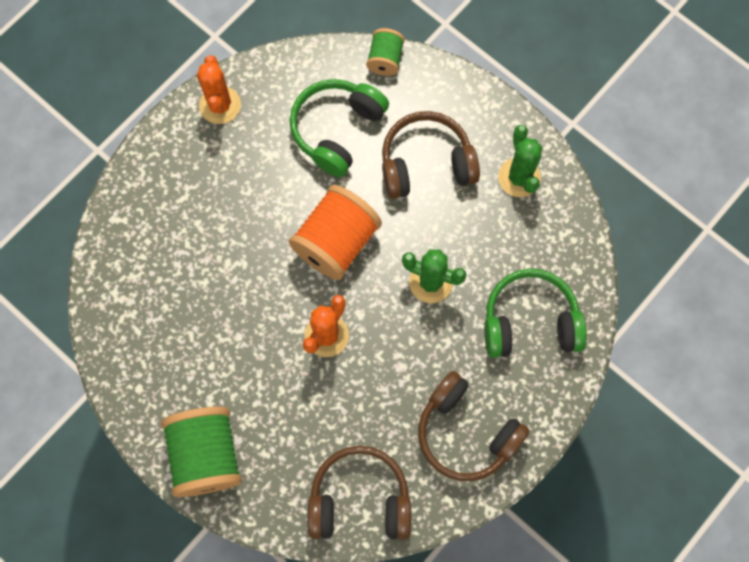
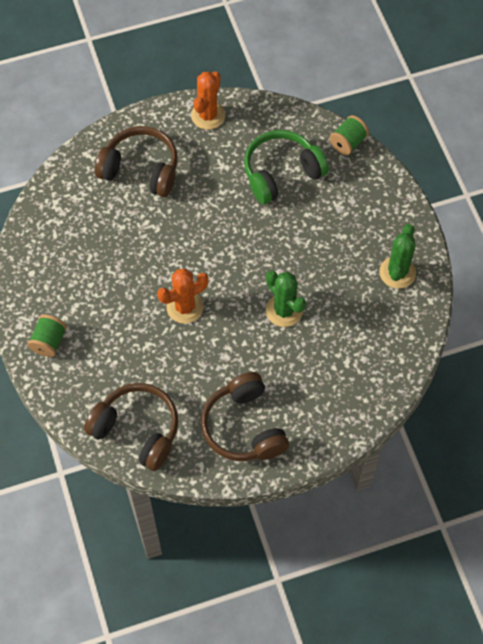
camera: 30 degrees right, 10 degrees down
(206, 455) = (49, 341): green spool -> green spool, size x0.53
(336, 242) = (232, 248): orange spool -> none
(426, 164) = (333, 228): brown headphones -> brown headphones (141, 169)
(530, 322) = (341, 376): green headphones -> none

